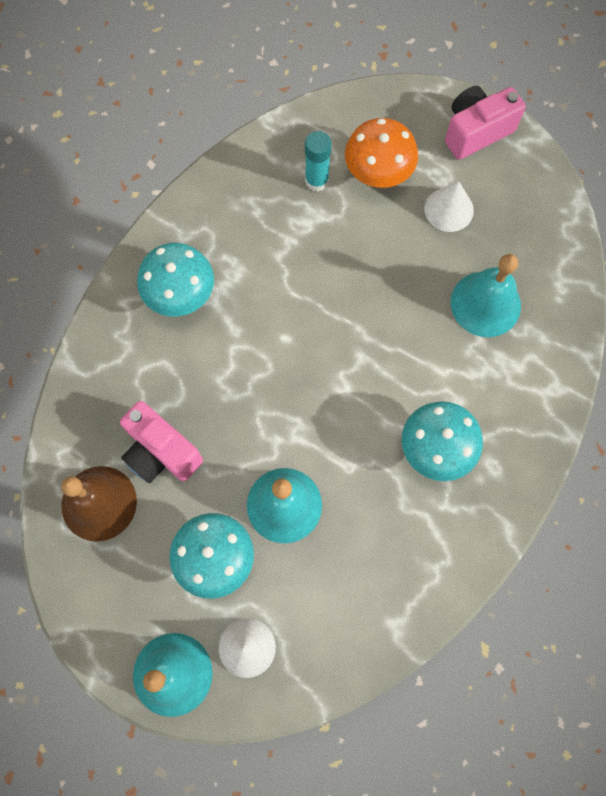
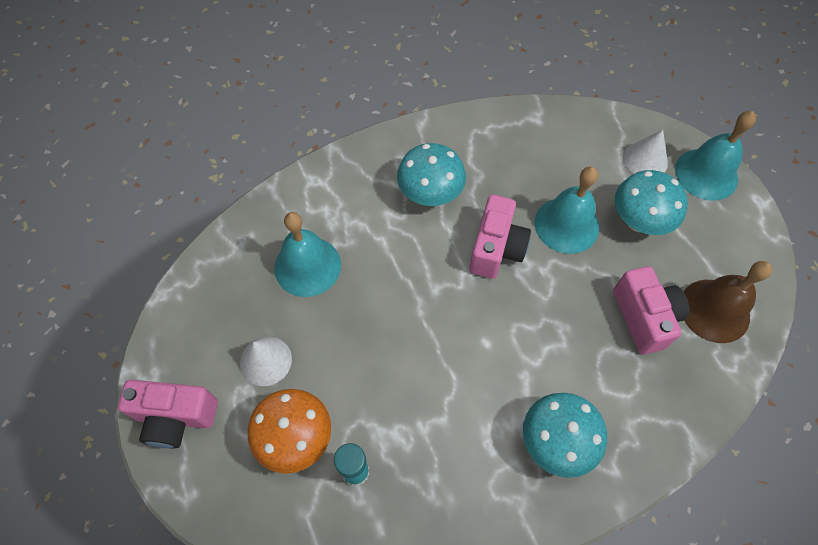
camera: 145 degrees left, 10 degrees down
(334, 432) = (496, 249): none -> pink camera

